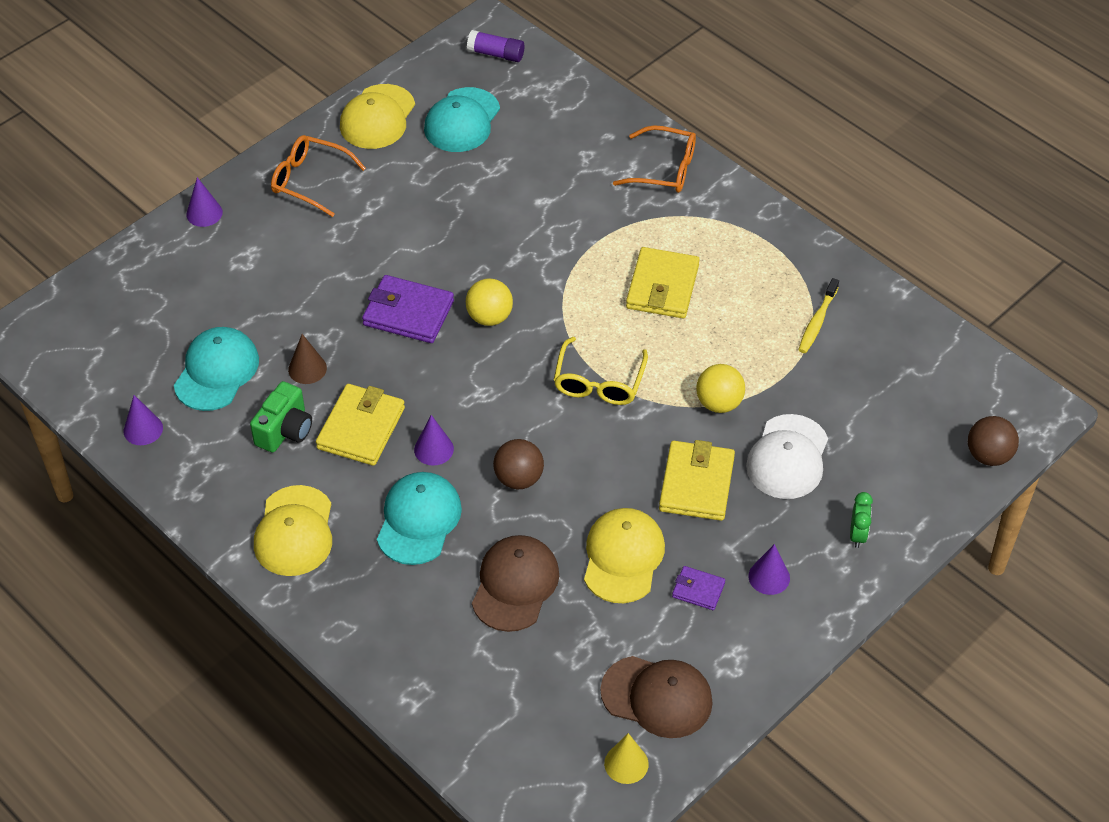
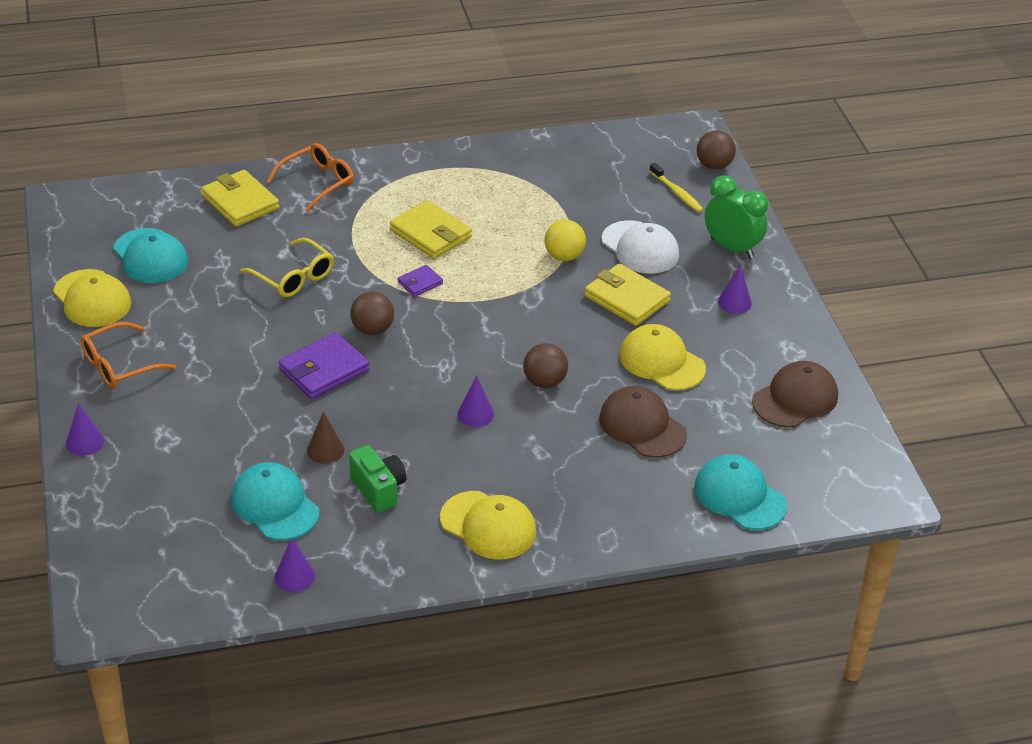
camera: 60 degrees left, 10 degrees down
(361, 428) = (417, 445): yellow wallet -> yellow wallet (240, 202)
(419, 520) = (538, 451): turquoise cap -> turquoise cap (739, 496)
(489, 317) = (372, 329): yellow ball -> brown ball
(496, 54) = (99, 209): purple glue stick -> none
(599, 382) = (490, 303): yellow glasses -> yellow glasses (294, 277)
(626, 763) = (840, 438): yellow cone -> none
(698, 590) = (719, 339): purple wallet -> purple wallet (420, 283)
(817, 321) = (533, 181): yellow toothbrush -> yellow toothbrush (677, 193)
(857, 535) = (731, 248): green clock -> green clock, size x1.90

